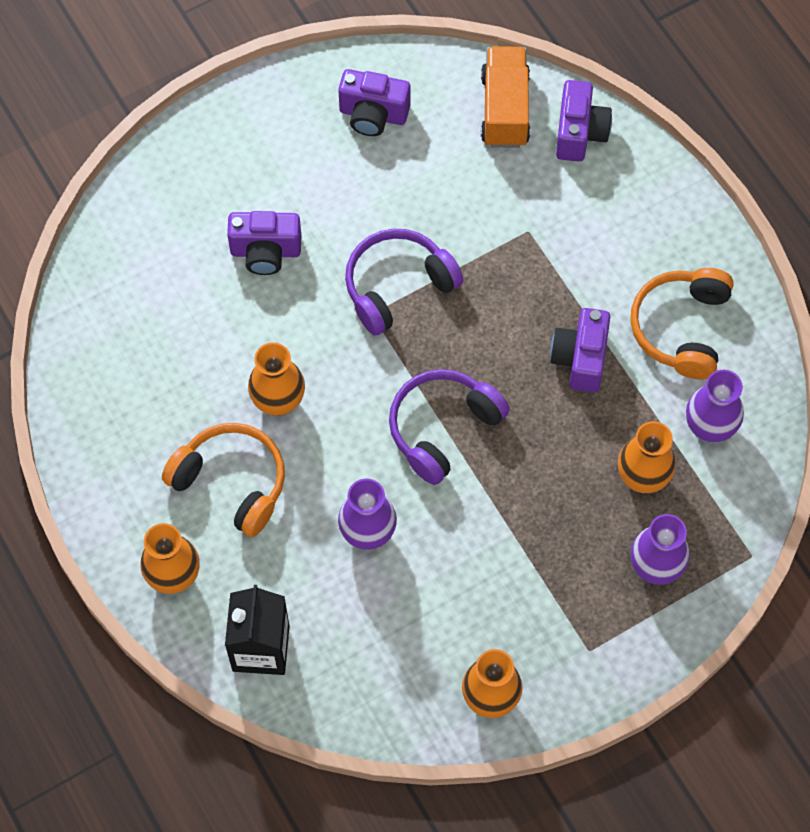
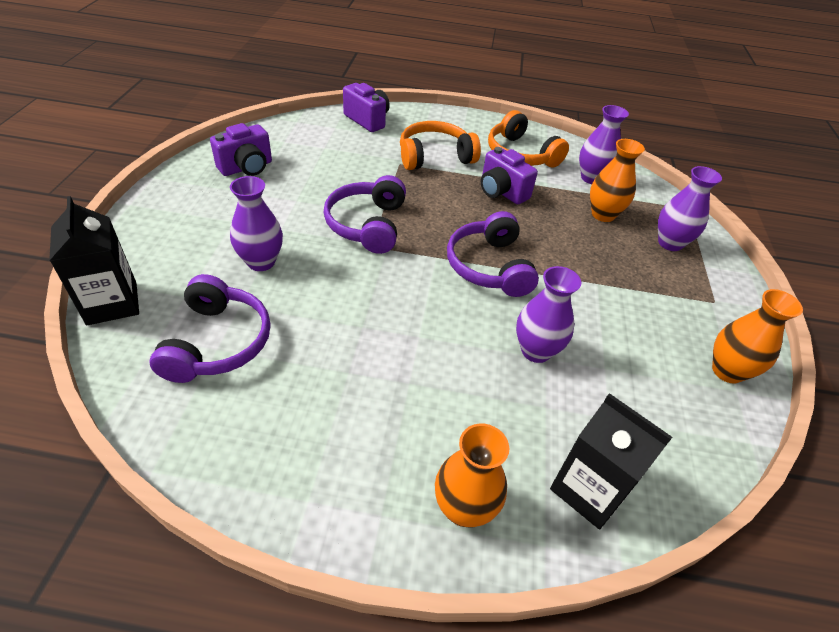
camera: 55 degrees left, 20 degrees down
(125, 201) = (112, 303): none -> black carton
(159, 306) = (217, 342): none -> purple headphones
(231, 482) = (415, 402): orange headphones -> orange headphones (434, 156)
(265, 252) = (261, 262): purple camera -> purple vase
(278, 401) = (378, 329): orange vase -> none
(504, 109) = (318, 130): orange truck -> none

